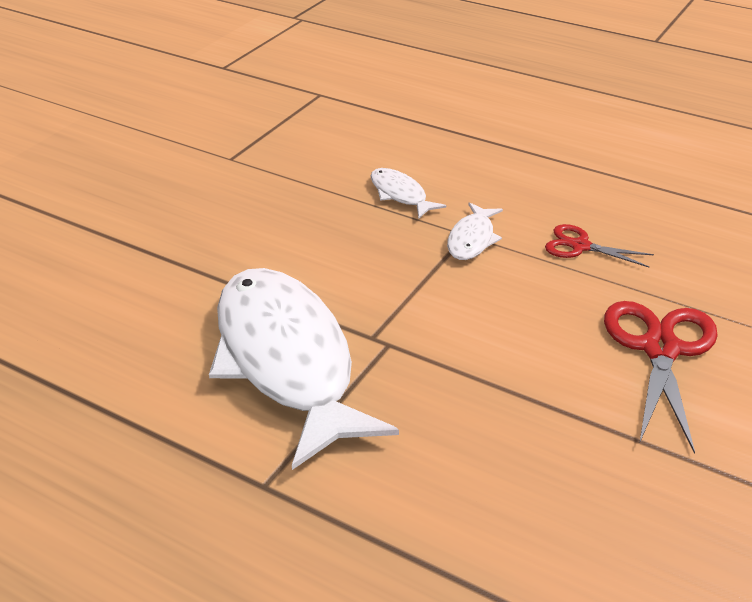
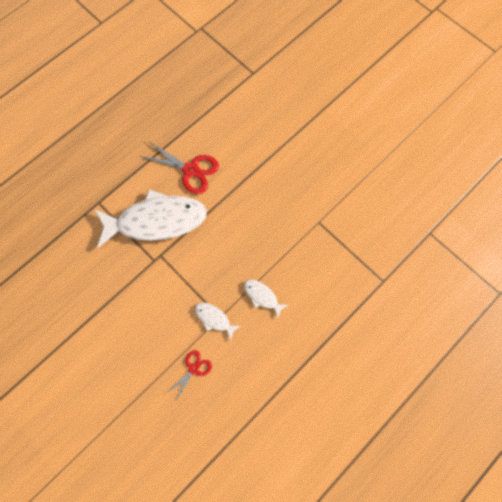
camera: 105 degrees right, 35 degrees up
(400, 195) = (262, 296): white fish -> white fish turned 120 degrees counterclockwise
(660, 349) = (112, 370): red scissors -> red scissors (190, 170)

